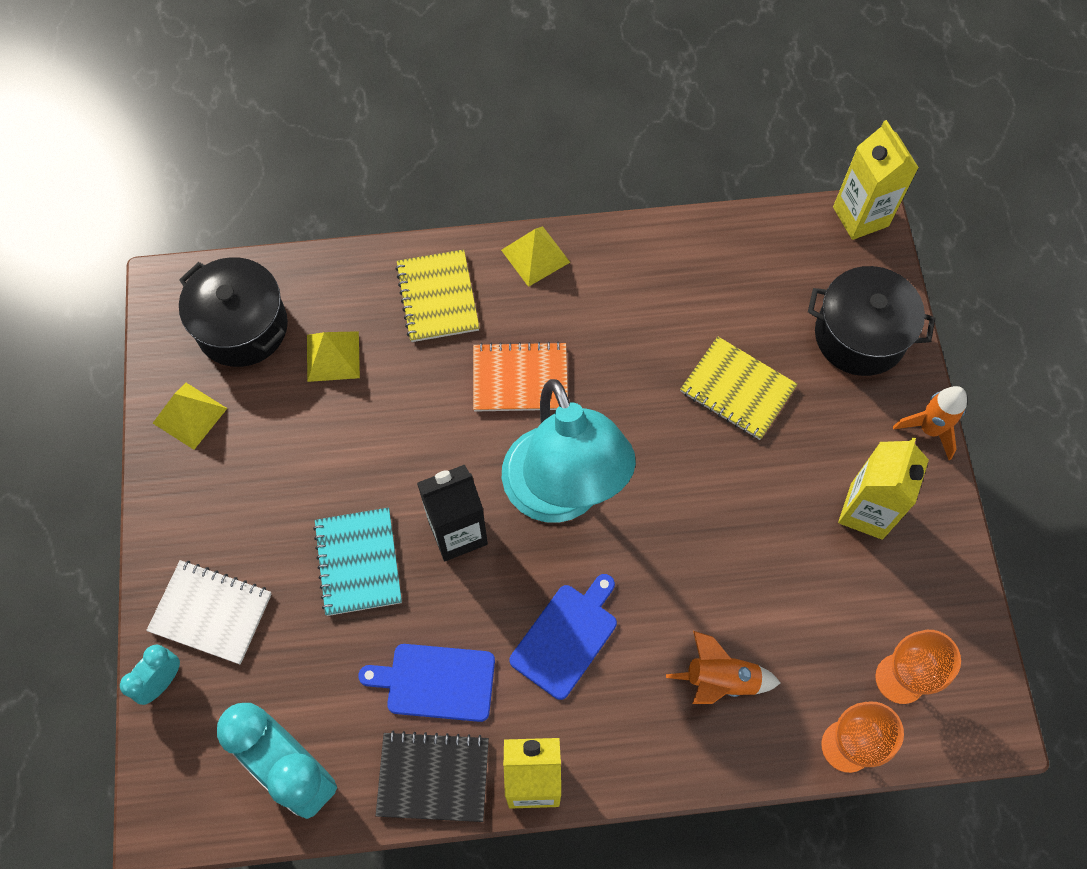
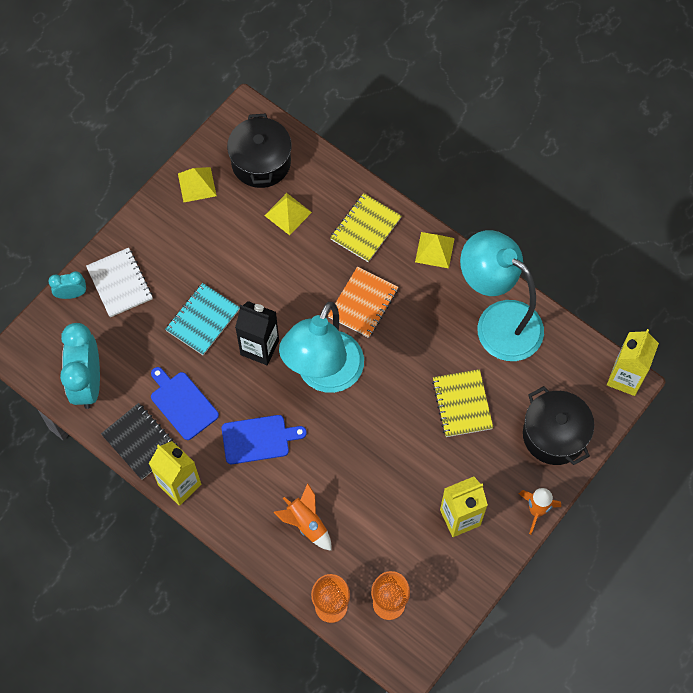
camera: 45 degrees right, 0 degrees up
(520, 379) = (363, 303): orange notebook -> orange notebook turned 75 degrees clockwise
(679, 272) = (498, 322): none -> turquoise lamp

